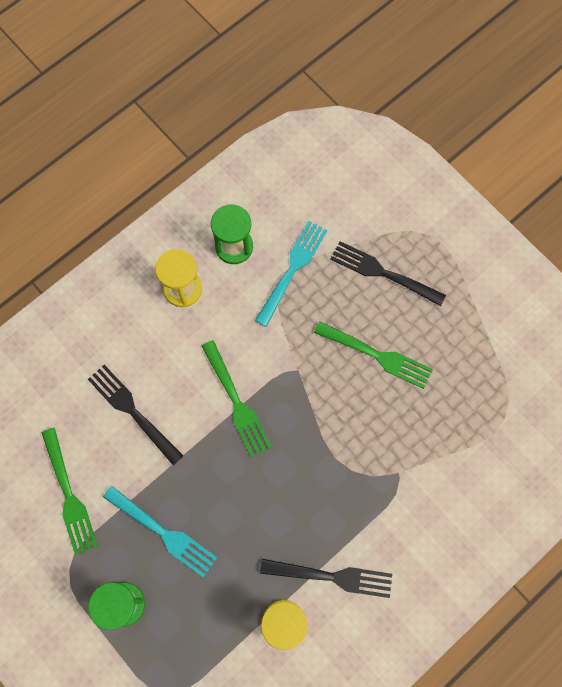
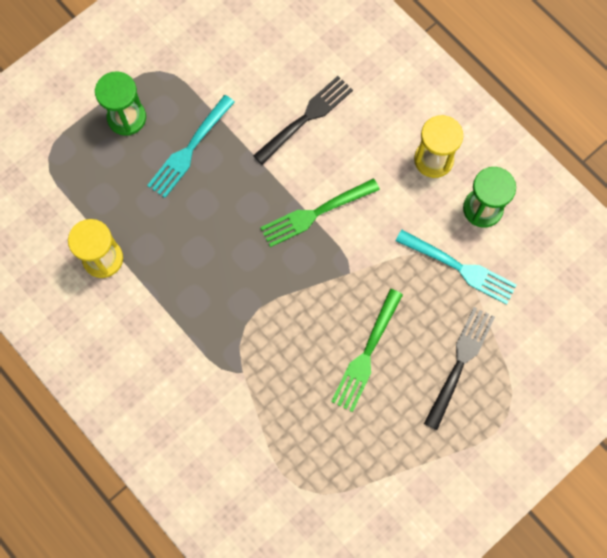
camera: 90 degrees right, 0 degrees up
(68, 494) = (227, 66): green fork -> none
(330, 577) = (142, 303): black fork -> none

